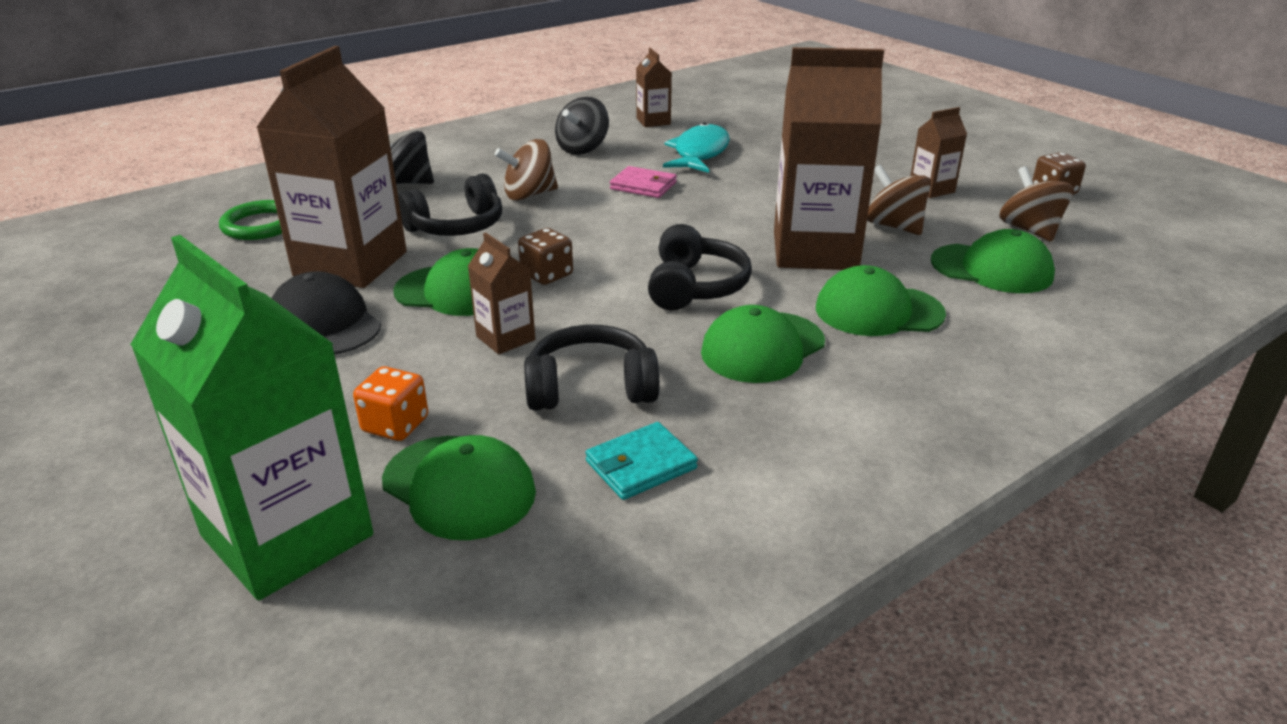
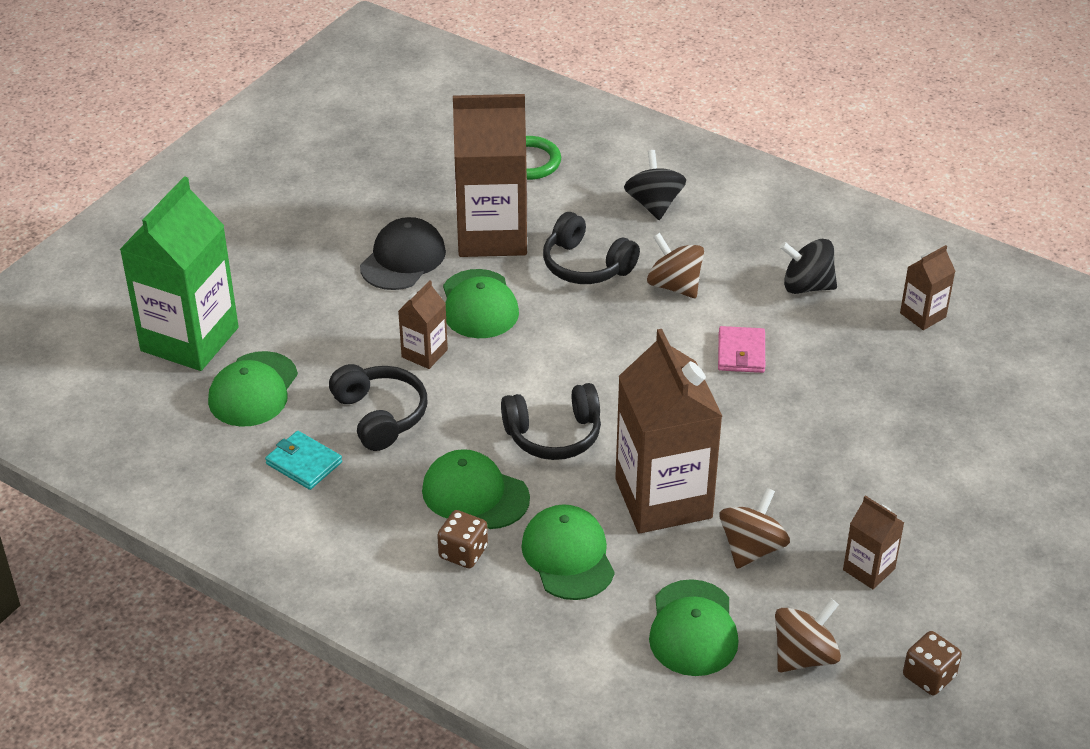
camera: 70 degrees right, 10 degrees up
(395, 425) = (302, 340): orange dice -> none
(547, 275) = (530, 344): brown dice -> brown dice (463, 552)
(699, 153) = (852, 372): turquoise fish -> none

